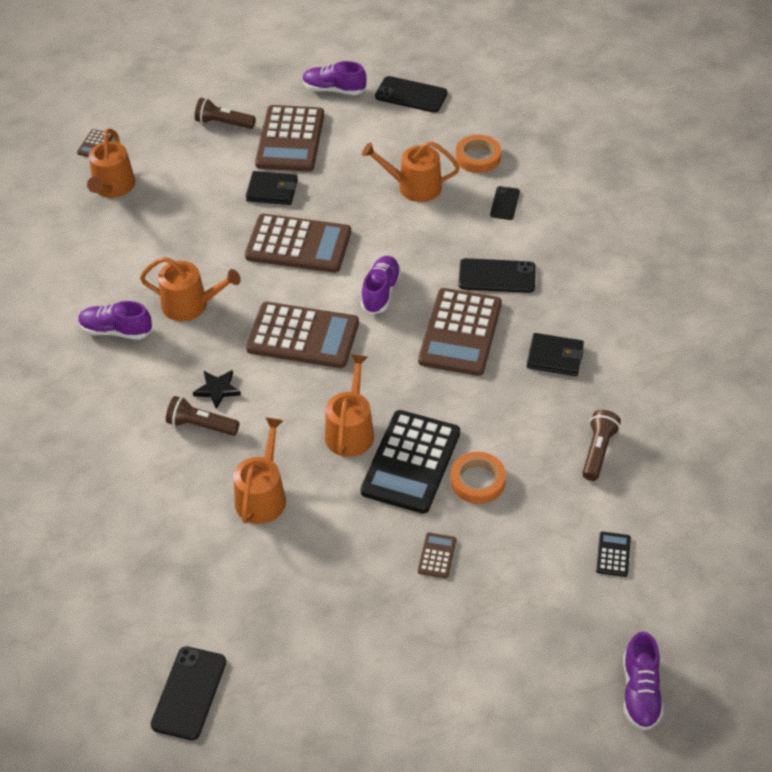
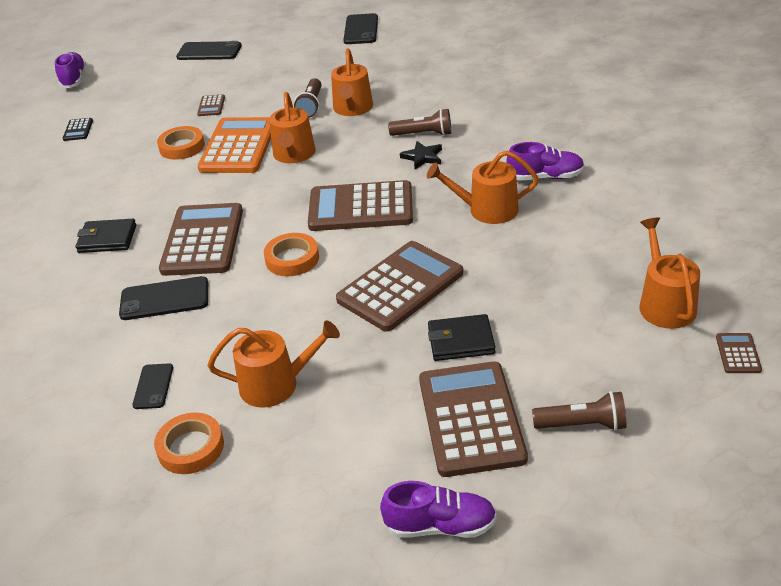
camera: 170 degrees right, 10 degrees down
(298, 244) = (400, 286): brown calculator -> brown calculator turned 135 degrees clockwise
(380, 292) = (292, 259): purple shoe -> orange tape
(411, 95) = (308, 543): black phone -> black phone (209, 51)
(411, 462) = (238, 147): black calculator -> orange calculator
(598, 451) = (78, 182): brown flashlight -> brown flashlight (311, 106)

